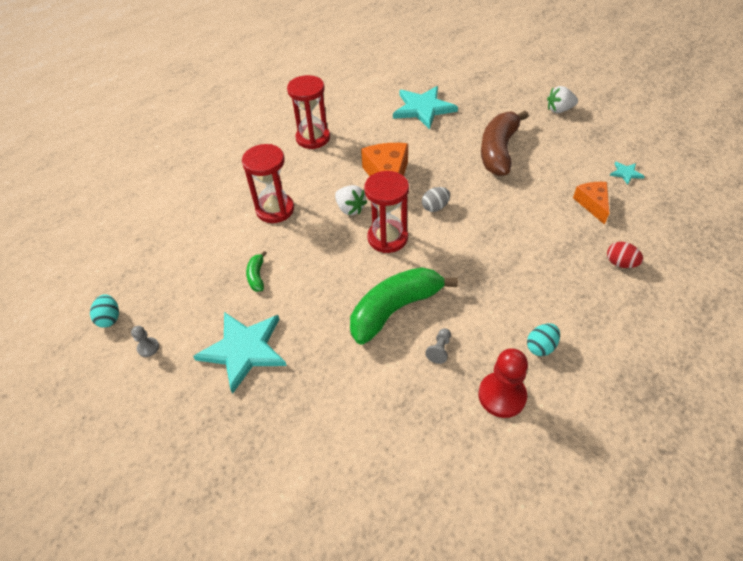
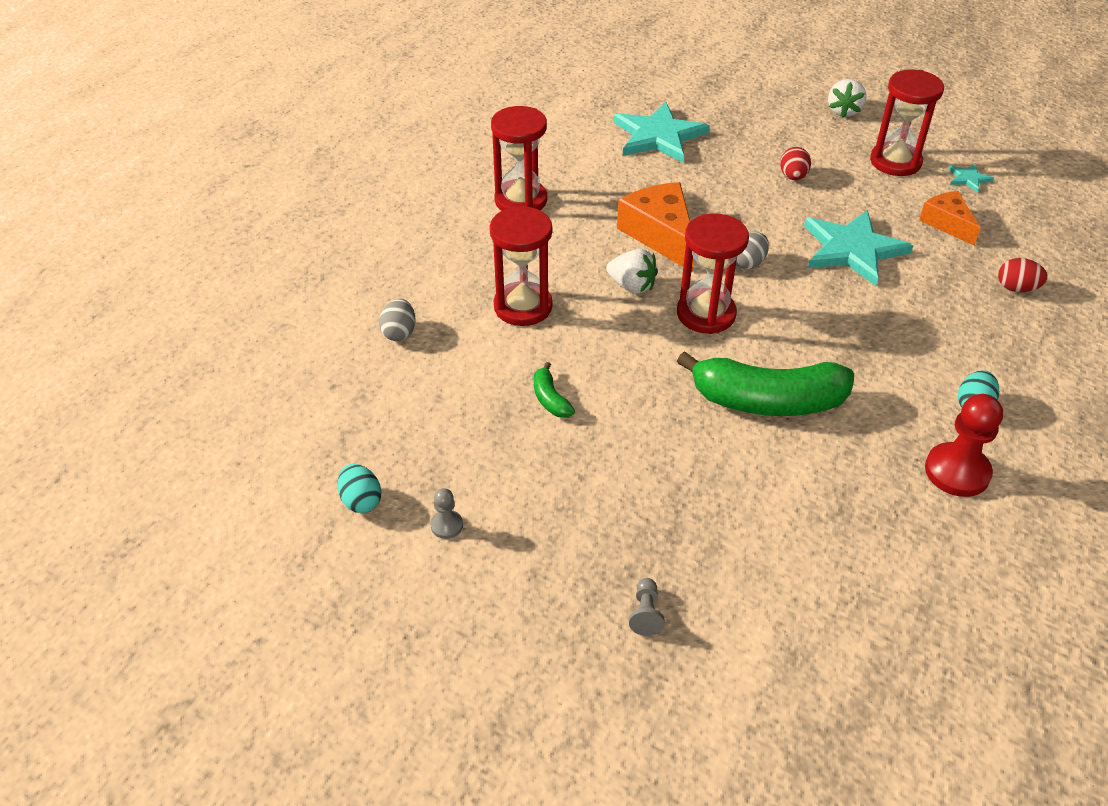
camera: 20 degrees left, 5 degrees down
(193, 212) = (399, 332): none -> grey egg
(244, 350) = (589, 496): turquoise star -> turquoise star (852, 249)
(395, 309) = (767, 401): green banana -> green banana turned 120 degrees counterclockwise
(439, 349) = (851, 436): grey pawn -> grey pawn (645, 613)
(498, 151) = (793, 177): brown banana -> red egg
(559, 110) = (844, 111): white strawberry -> white strawberry turned 45 degrees counterclockwise
(577, 152) = (895, 162): none -> red hourglass

